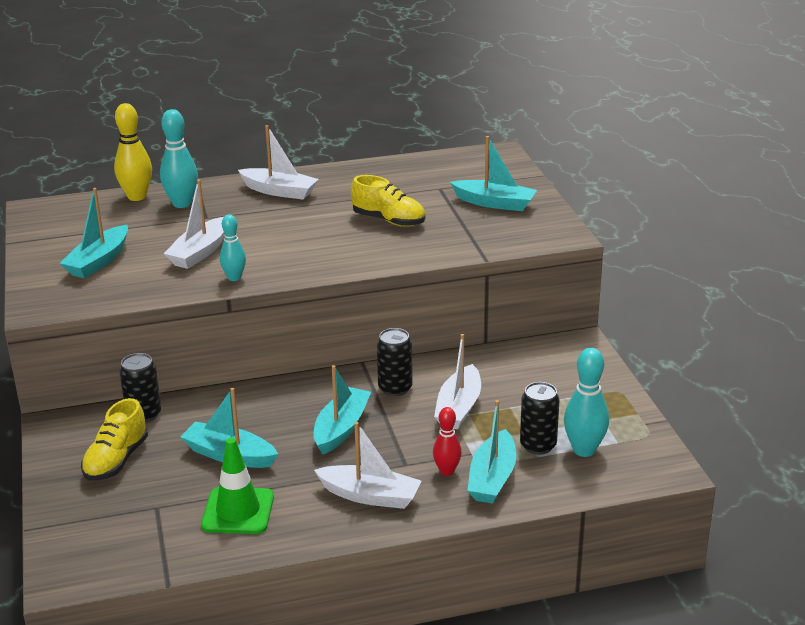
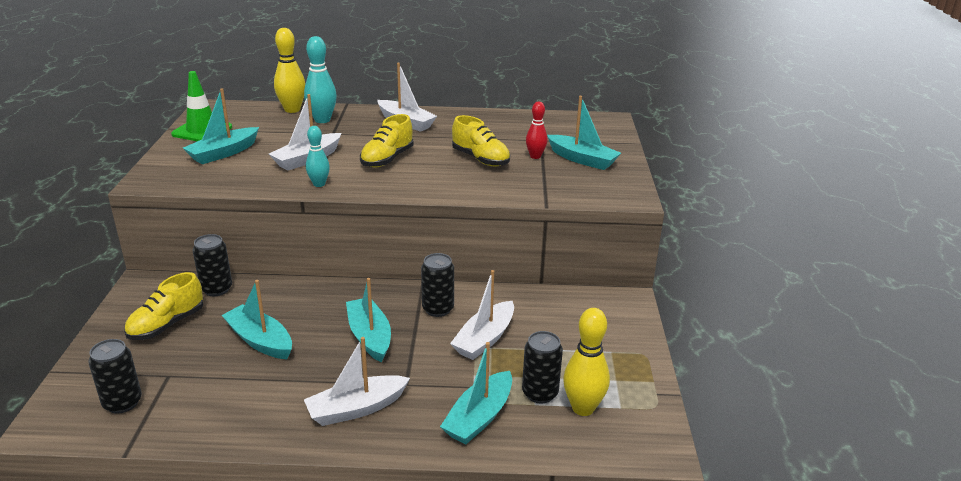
camera: 15 degrees right, 0 degrees up
(128, 541) = (122, 403): none -> black can
(238, 511) = (232, 396): green traffic cone -> green traffic cone (202, 131)
(288, 237) = (387, 159): none -> yellow shoe
(341, 428) = (369, 336): turquoise boat -> turquoise boat turned 60 degrees counterclockwise
(370, 496) = (356, 409): white boat -> white boat turned 120 degrees clockwise
(447, 471) = (440, 400): red bowling pin -> red bowling pin (535, 156)
(584, 450) = (583, 408): turquoise bowling pin -> yellow bowling pin

